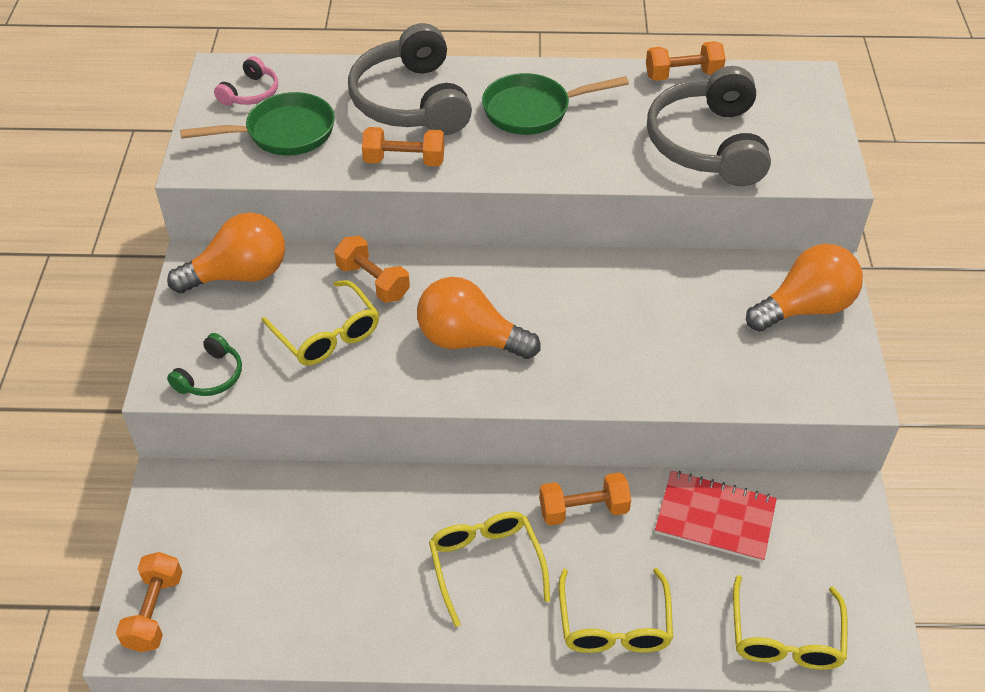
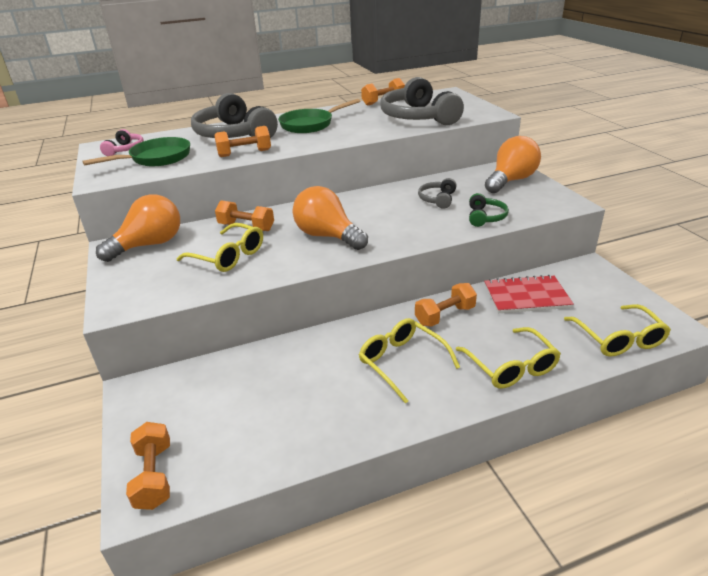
camera: 20 degrees left, 15 degrees down
(210, 376) = (150, 296): green headphones -> green headphones (485, 217)
(469, 340) = (327, 236): orange light bulb -> orange light bulb turned 45 degrees clockwise
(665, 314) = (438, 199): none -> grey headphones

